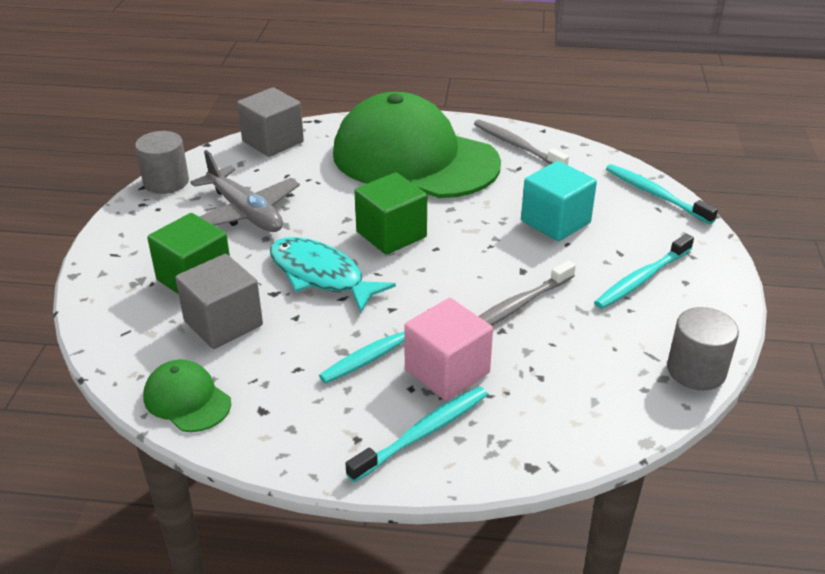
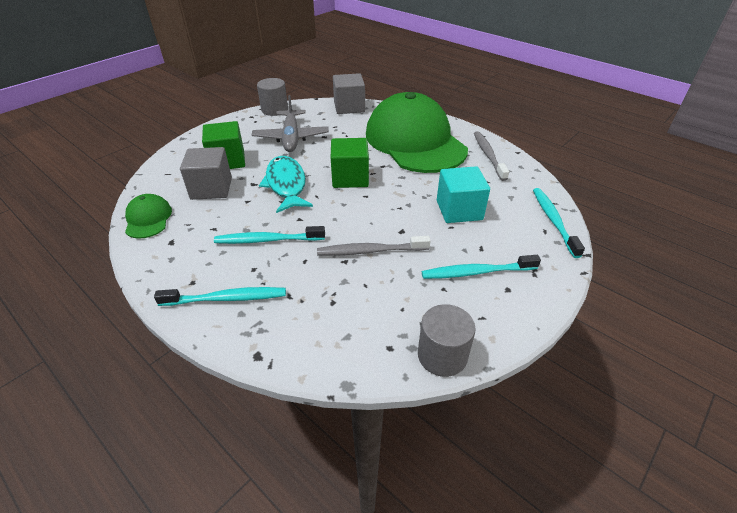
camera: 35 degrees right, 5 degrees up
(447, 371) = (284, 269): pink cube -> none

